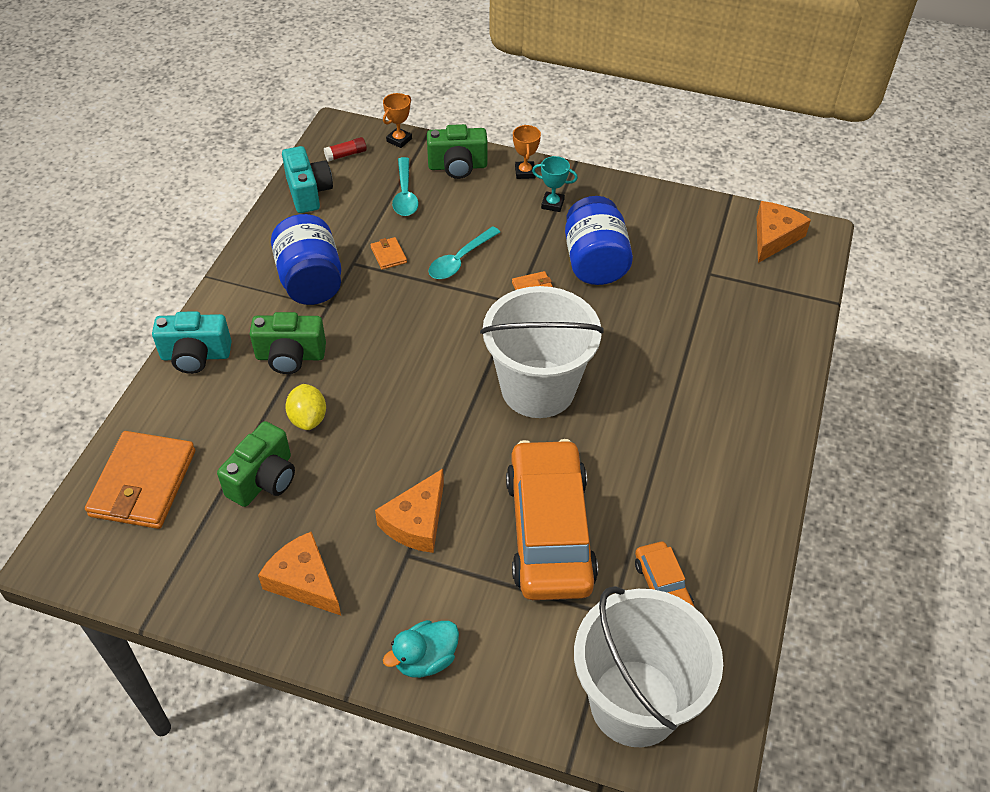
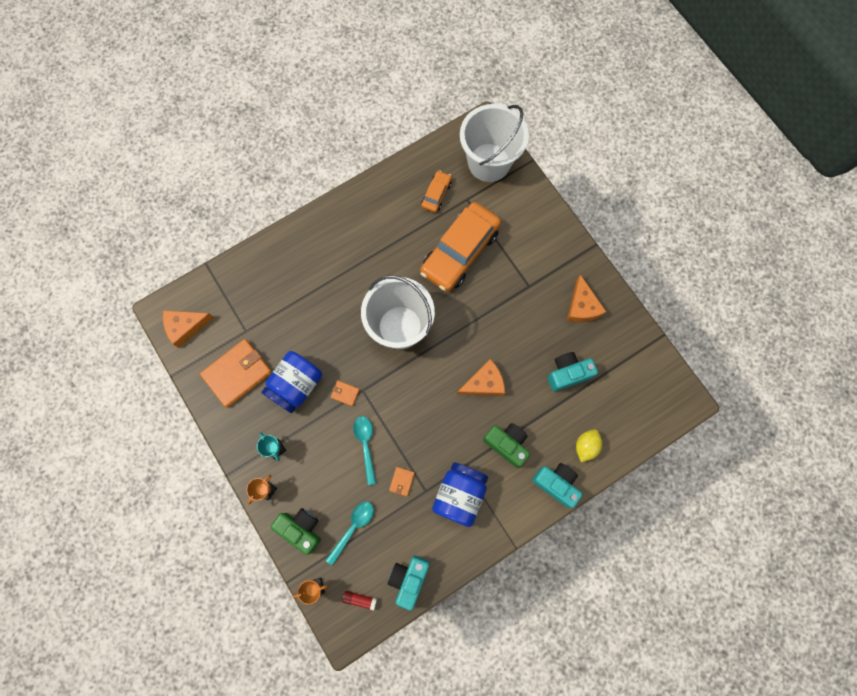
camera: 140 degrees left, 25 degrees up
(143, 483) = (626, 415): orange wallet -> orange wallet (237, 374)
(264, 479) = (567, 374): green camera -> turquoise camera
(308, 418) = (524, 395): yellow lemon -> yellow lemon (586, 446)
(416, 521) = (513, 299): orange cheese -> orange cheese (484, 383)
(425, 659) = (555, 236): turquoise duck -> none
(460, 260) = (365, 445): turquoise spoon -> turquoise spoon turned 90 degrees counterclockwise

